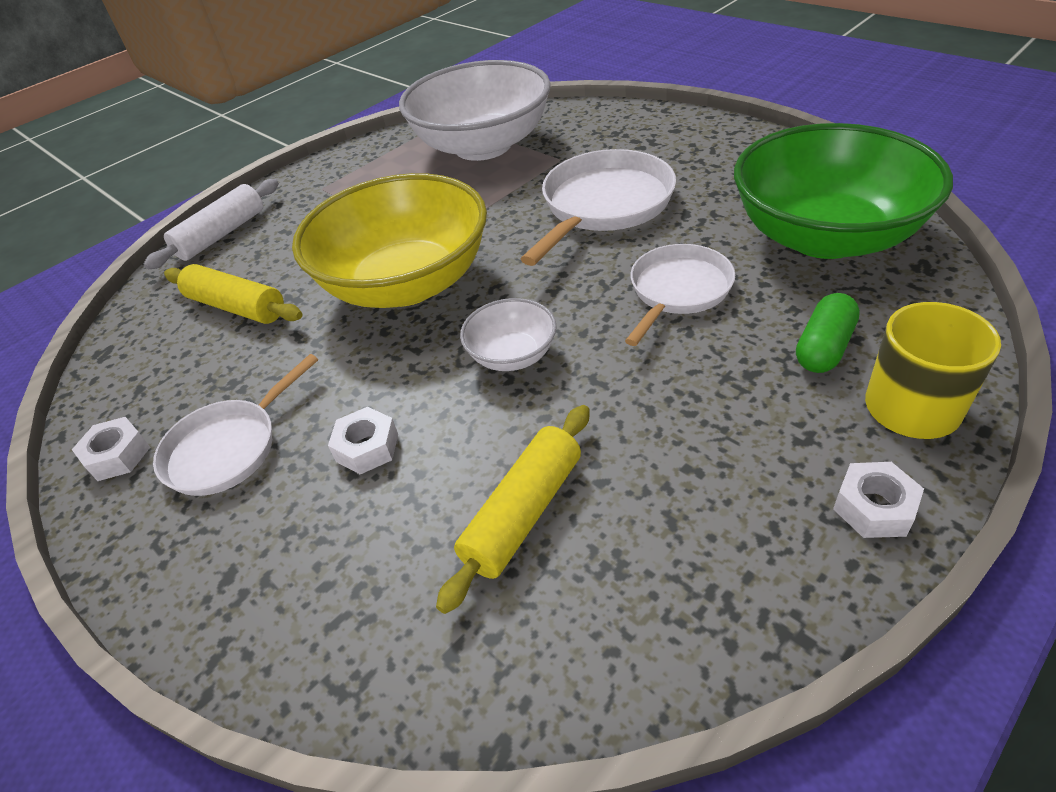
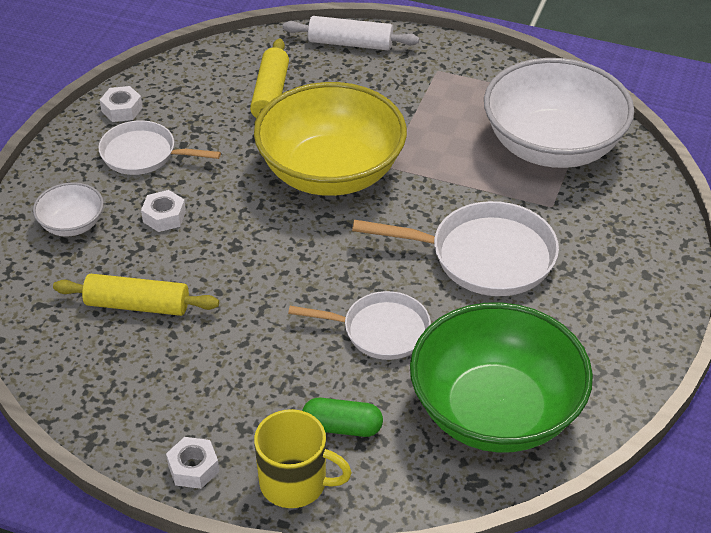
camera: 60 degrees right, 0 degrees up
(512, 355) = (272, 257): white bowl -> white bowl (72, 224)

